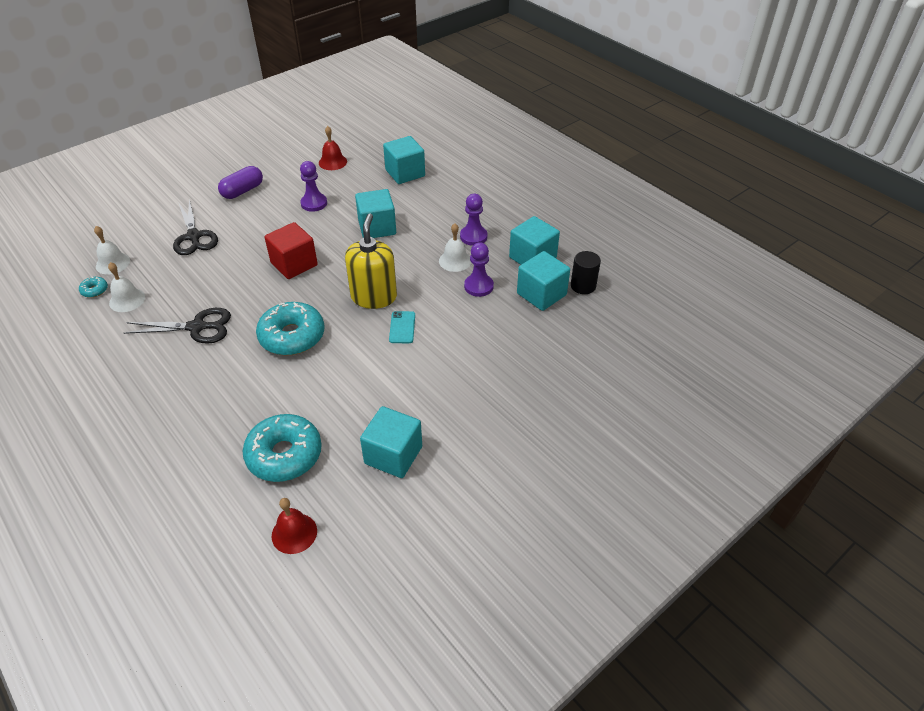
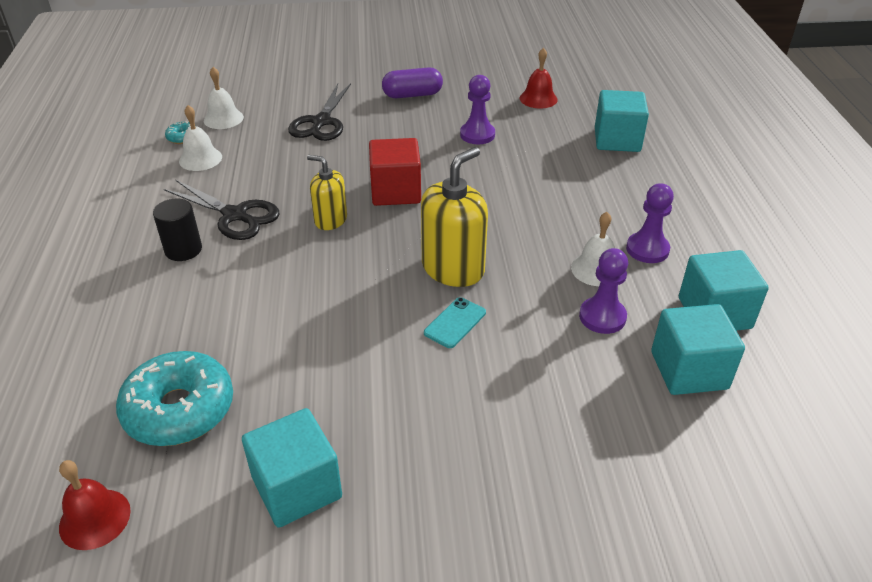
camera: 35 degrees right, 5 degrees down
(268, 301) = (330, 220): none -> yellow soap dispenser
(292, 336) = (319, 271): turquoise donut -> none
(377, 227) = (528, 189): turquoise cube -> none
(583, 286) = (767, 388): black cylinder -> black cylinder (183, 250)

